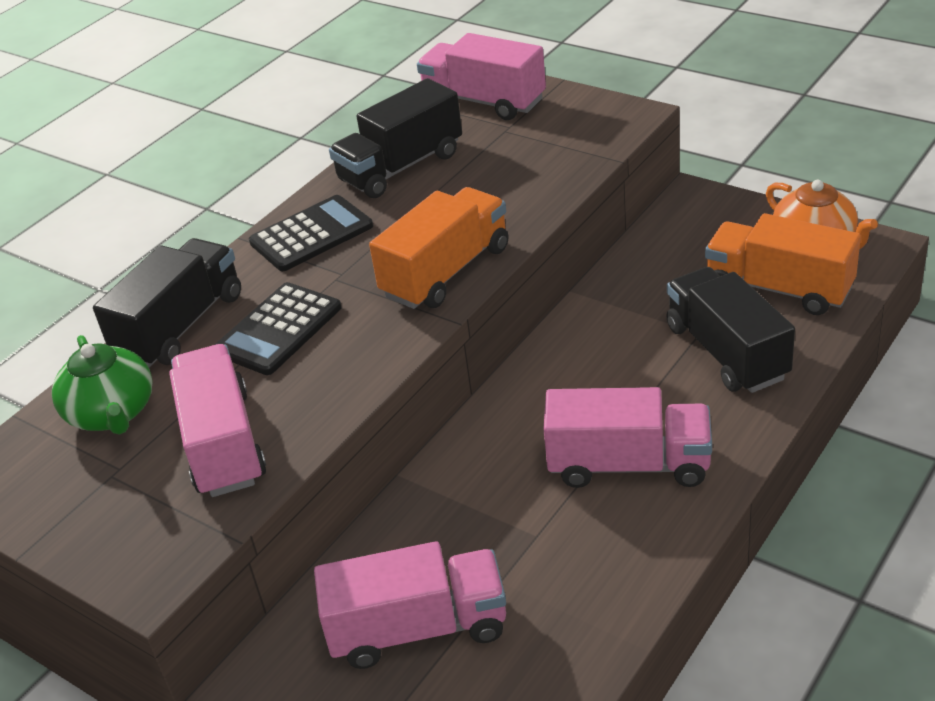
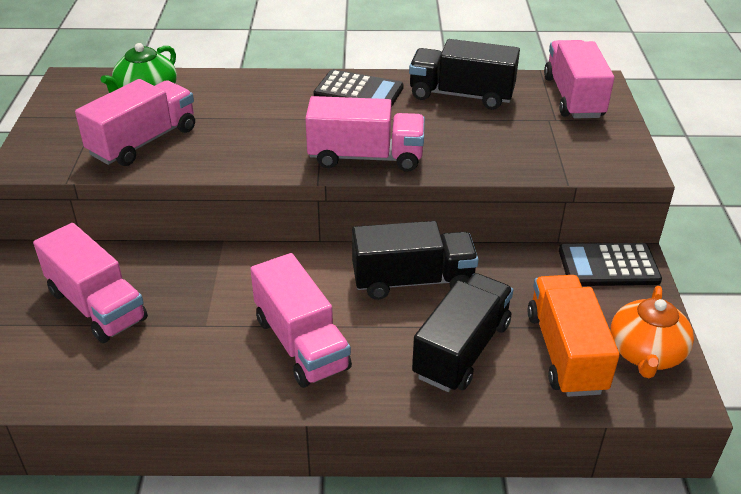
camera: 50 degrees right, 0 degrees up
(181, 326) = (235, 84): black truck -> black truck (412, 281)
(278, 329) = (257, 118): black calculator -> black calculator (608, 266)
(446, 272) = (365, 157): orange truck -> pink truck

